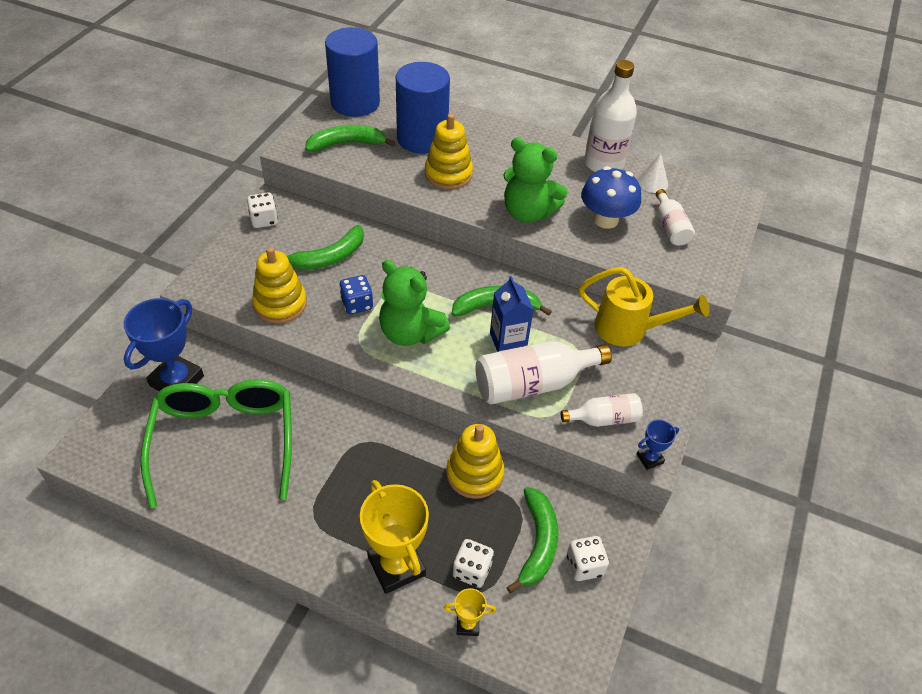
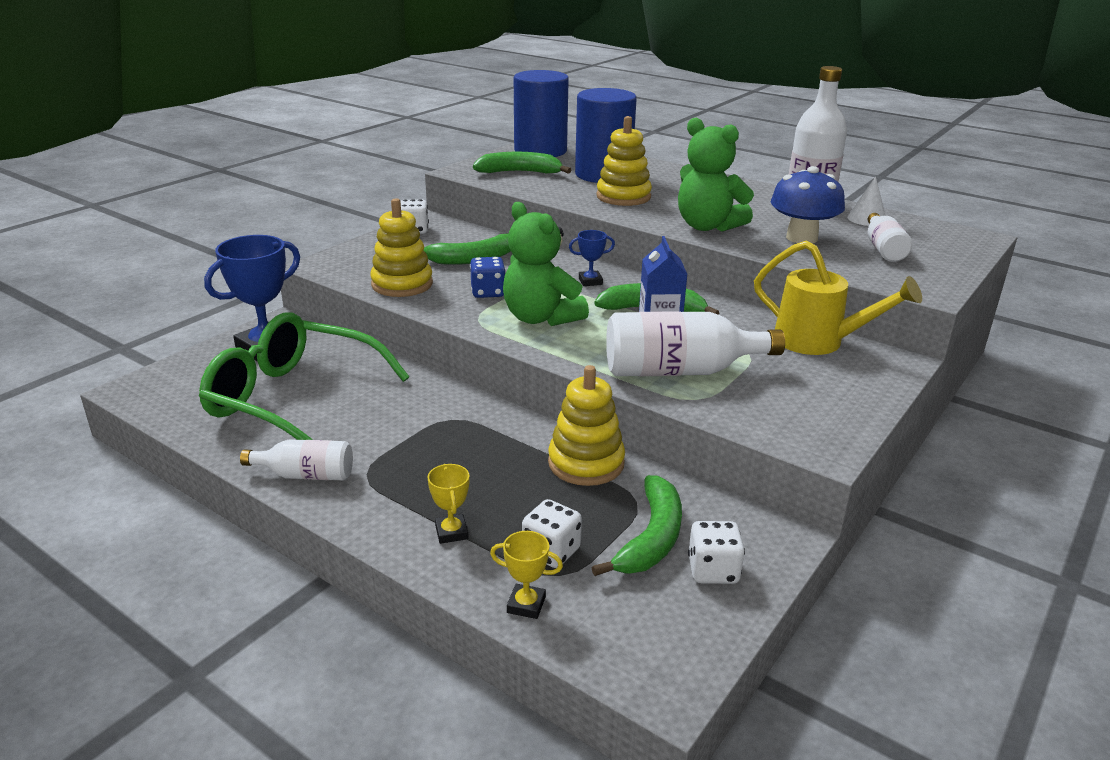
camera: 15 degrees right, 20 degrees down
(225, 441) = (294, 399): green glasses -> green glasses turned 75 degrees counterclockwise
(396, 566) = (451, 532): yellow trophy -> yellow trophy, size x0.47
(604, 419) = (766, 409): white bottle -> white bottle (306, 475)
(649, 458) = (824, 451): blue trophy -> blue trophy (590, 281)

